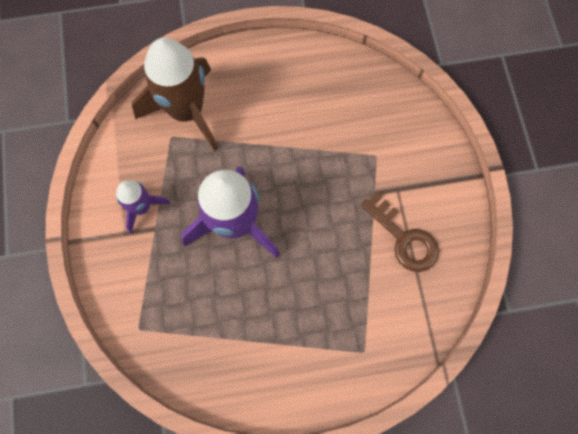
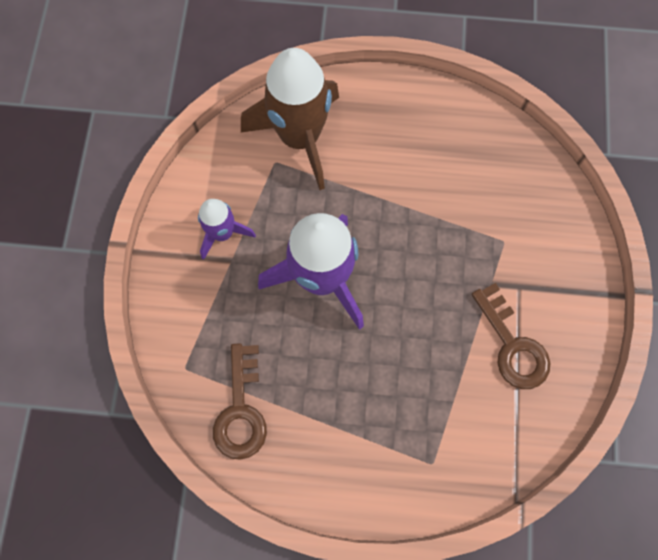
camera: 15 degrees right, 0 degrees up
(195, 351) = (241, 409): none -> brown key

